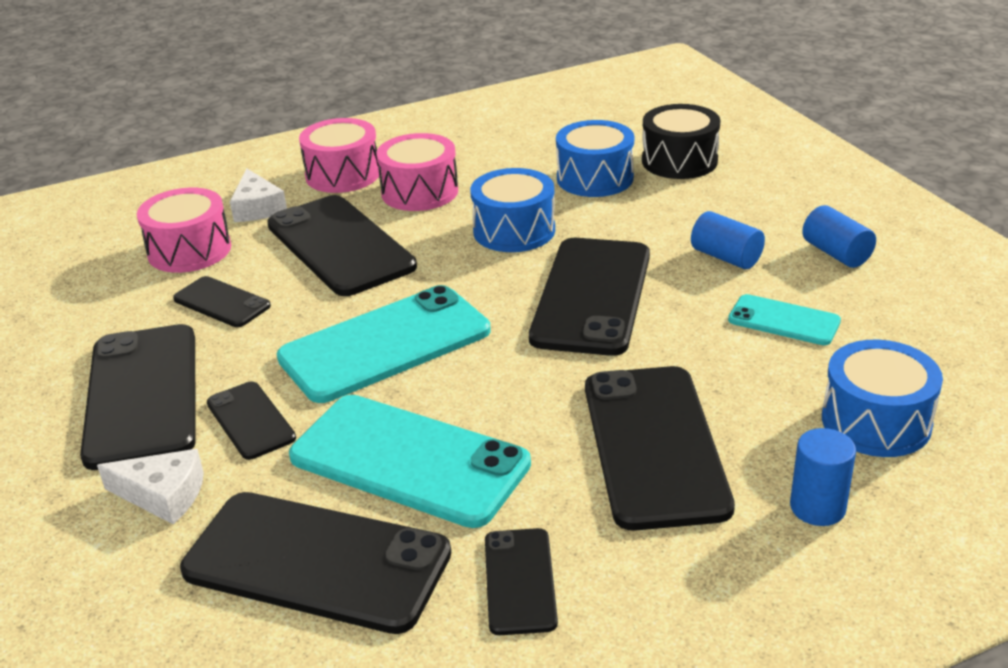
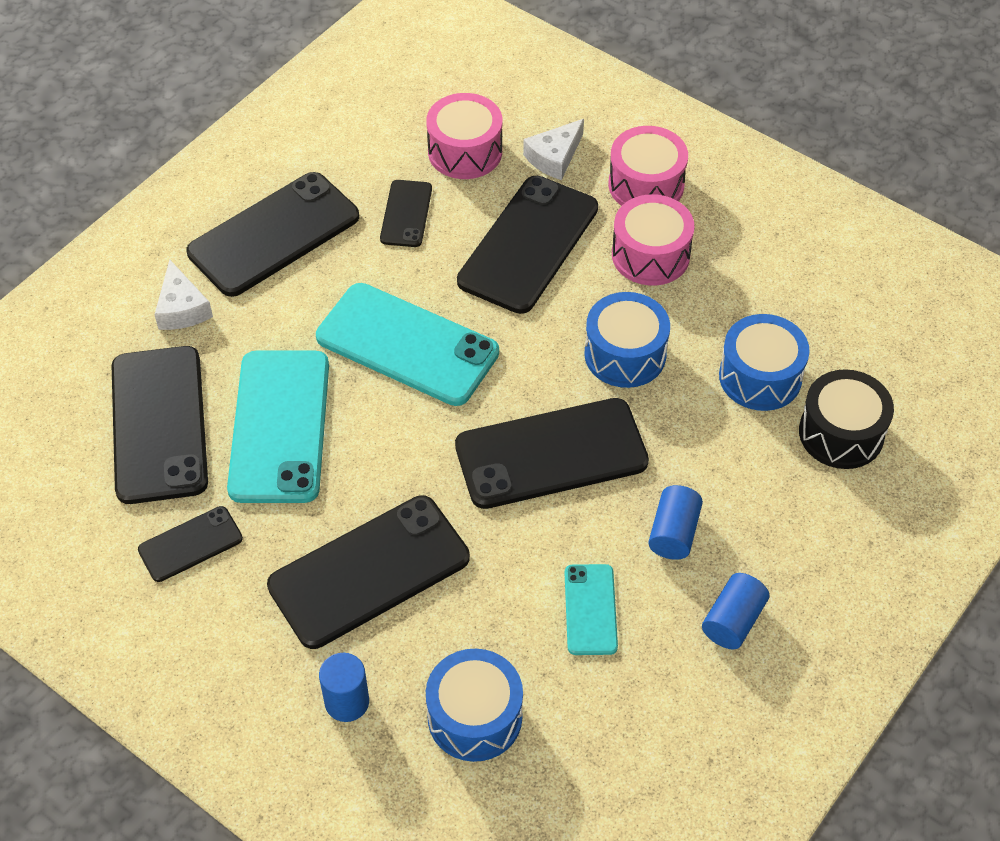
camera: 60 degrees right, 20 degrees up
(250, 420) = (277, 312): black phone -> none

